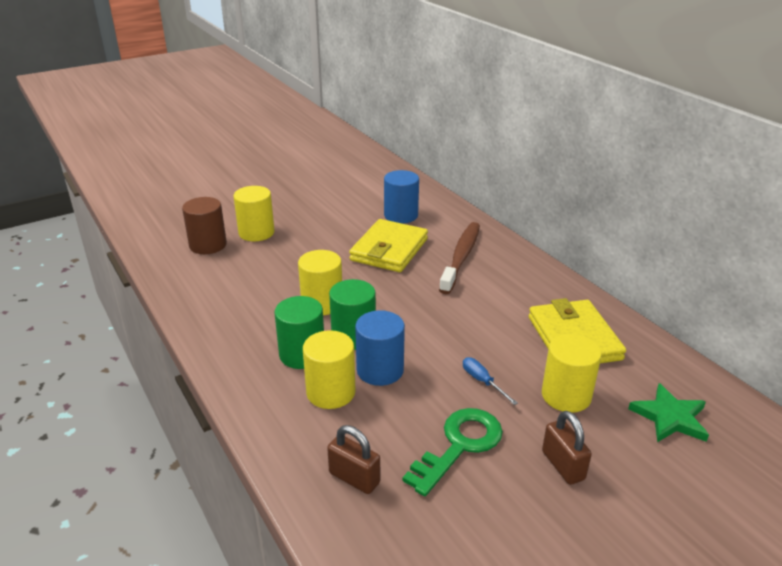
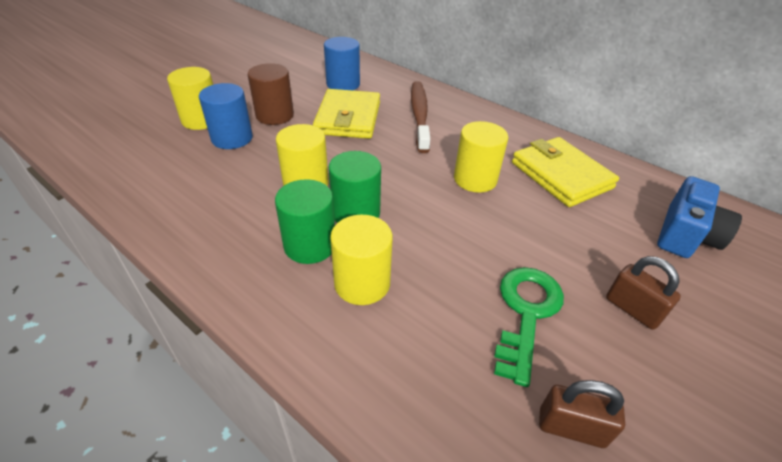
camera: 20 degrees left, 10 degrees up
(208, 245) = (150, 140): brown cylinder -> brown cylinder (275, 115)
(354, 478) = (439, 385): brown padlock -> brown padlock (571, 427)
(380, 370) = (402, 245): blue cylinder -> blue cylinder (232, 138)
(482, 381) = (508, 236): blue screwdriver -> none
(566, 395) = (589, 233): yellow cylinder -> yellow cylinder (475, 179)
(670, 417) = (685, 235): green star -> blue camera

